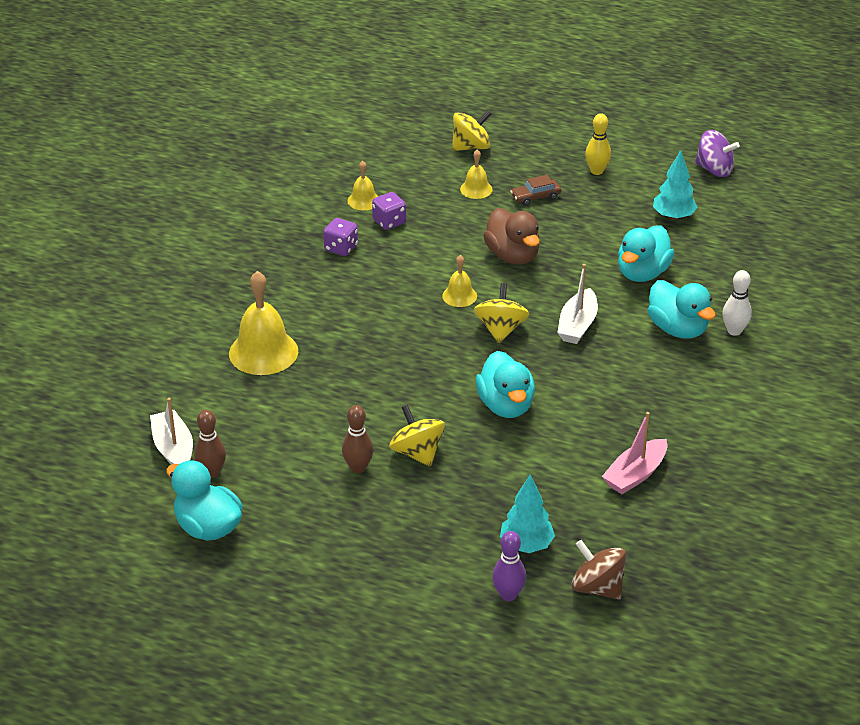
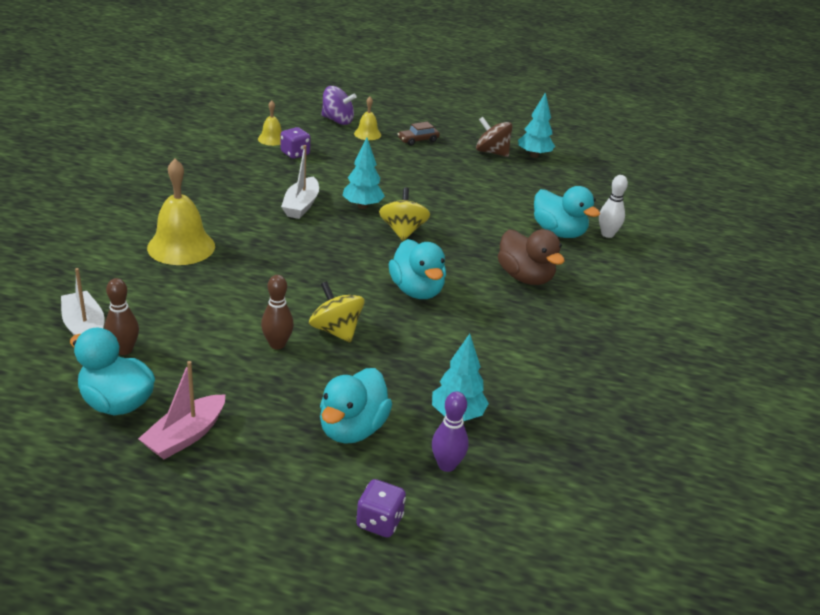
camera: 10 degrees left, 5 degrees down
(341, 248) = (253, 171): purple dice -> purple dice (379, 522)
(459, 296) = (362, 206): yellow bell -> turquoise tree
(471, 147) = (360, 107): yellow spinning top -> none
(512, 256) = (405, 179): brown duck -> brown duck (525, 277)
(577, 325) = (471, 229): white boat -> white boat (301, 205)
(597, 171) = (465, 125): yellow bowling pin -> none
(597, 587) = (538, 455): brown spinning top -> brown spinning top (492, 152)
(635, 475) = (550, 348): pink boat -> pink boat (185, 436)
(642, 273) = (518, 192): turquoise duck -> turquoise duck (352, 429)
(714, 170) = (558, 127): purple spinning top -> purple spinning top (337, 120)

